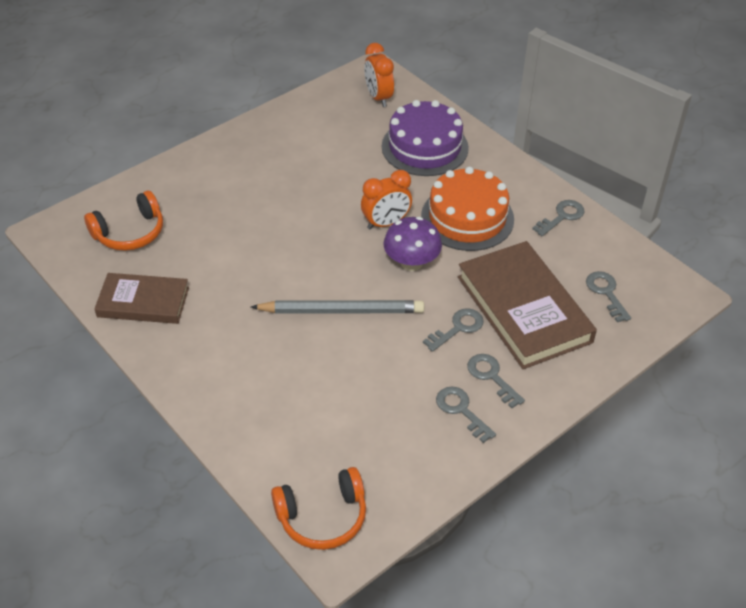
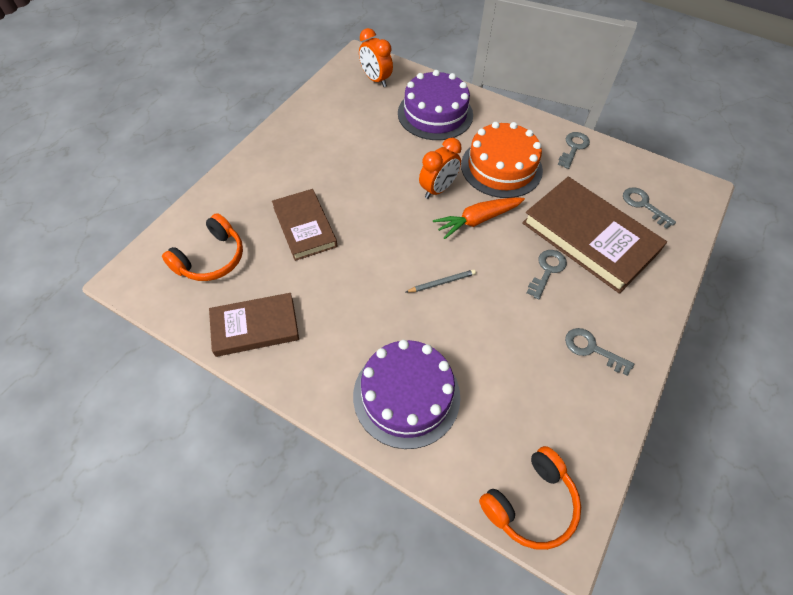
camera: 20 degrees left, 10 degrees up
(231, 226) = (304, 227): none -> brown book
(254, 397) = (406, 395): none -> purple cake
(341, 311) = (442, 282): grey pencil -> grey pencil, size x0.47
(411, 263) = (477, 220): purple mushroom -> orange carrot
(491, 377) = (598, 308): grey key -> none

